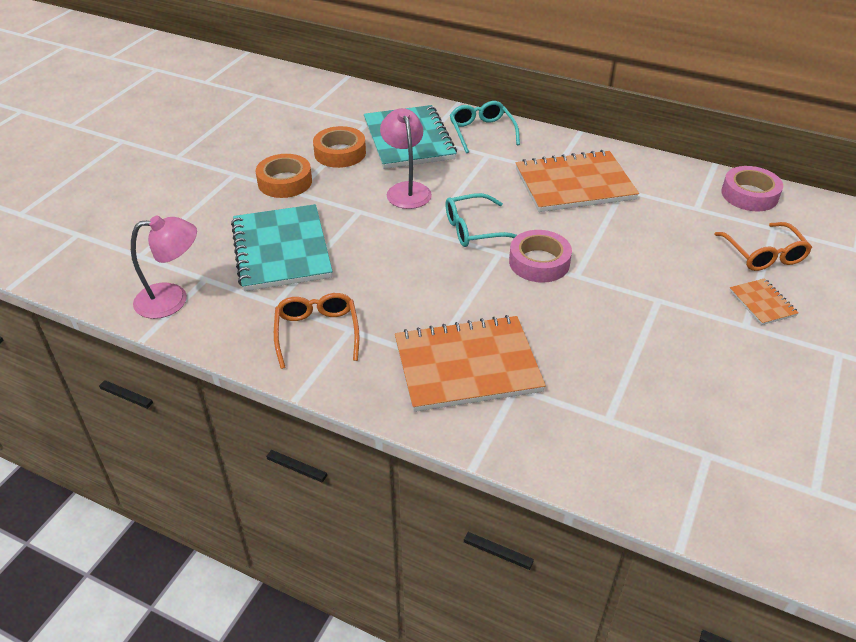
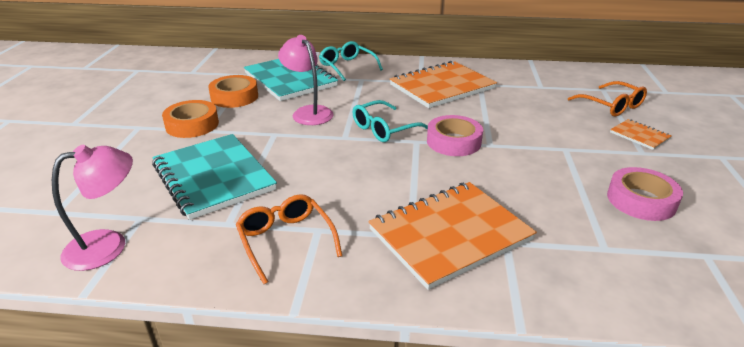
camera: 20 degrees left, 10 degrees down
(749, 195) = (569, 73): pink tape -> pink tape (641, 200)

